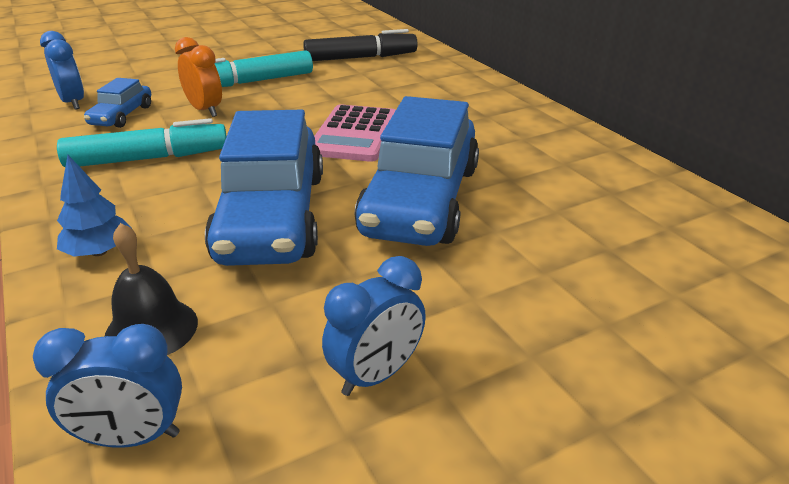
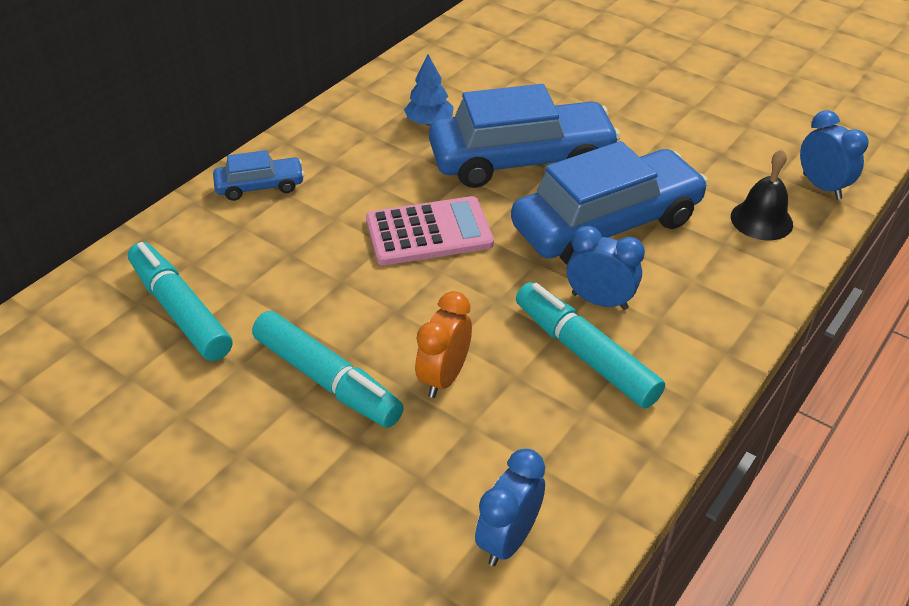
camera: 115 degrees left, 10 degrees up
(99, 252) = (729, 291): blue tree -> blue tree (429, 122)
(122, 116) = (510, 450): blue car -> blue car (260, 186)
(360, 58) = (180, 311): black marker -> turquoise marker
(376, 375) = (705, 129): blue clock -> blue clock (599, 301)

